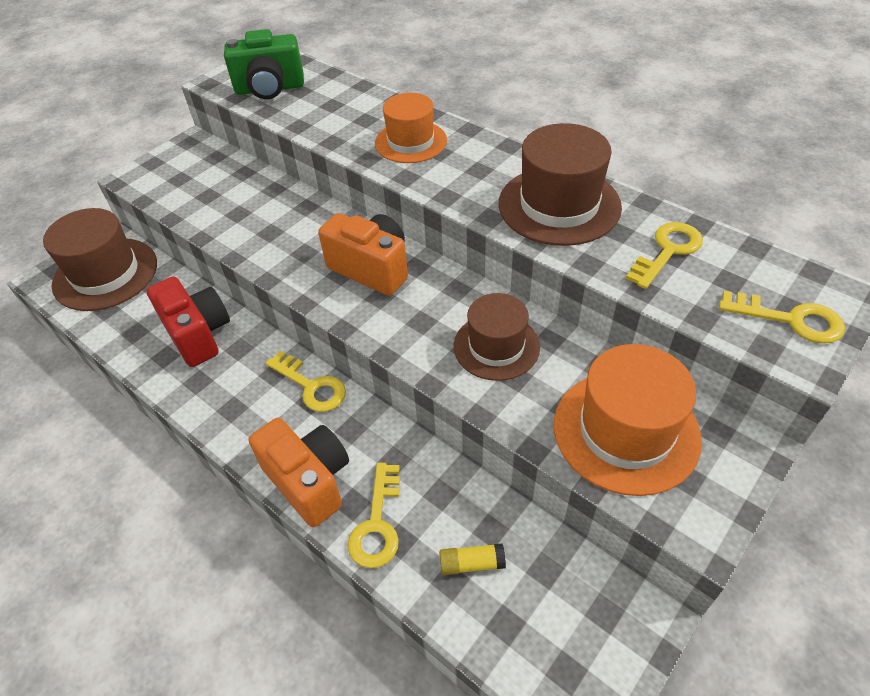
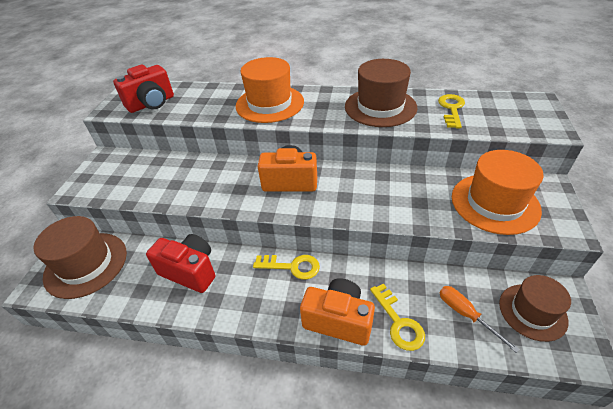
camera: 30 degrees left, 5 degrees down
(270, 89) = (151, 104): green camera -> red camera
(411, 142) = (270, 104): orange hat -> orange hat, size x1.50
(471, 563) = (465, 314): yellow glue stick -> orange screwdriver
(496, 346) = (396, 192): brown hat -> brown hat (532, 312)
(790, 319) = (531, 117): yellow key -> none

